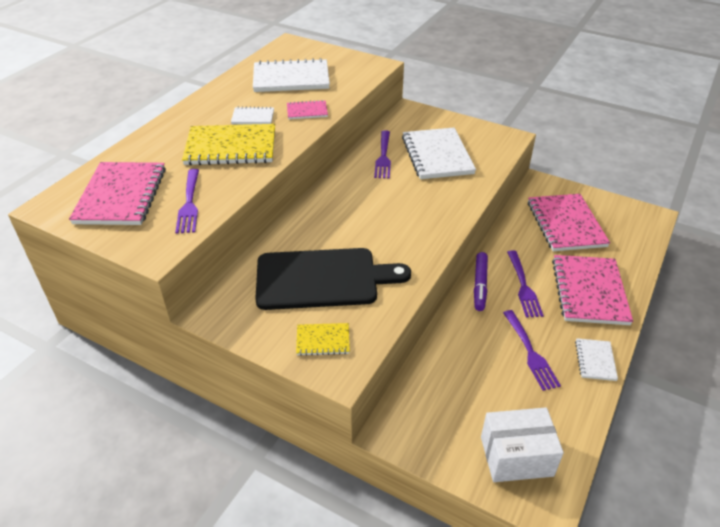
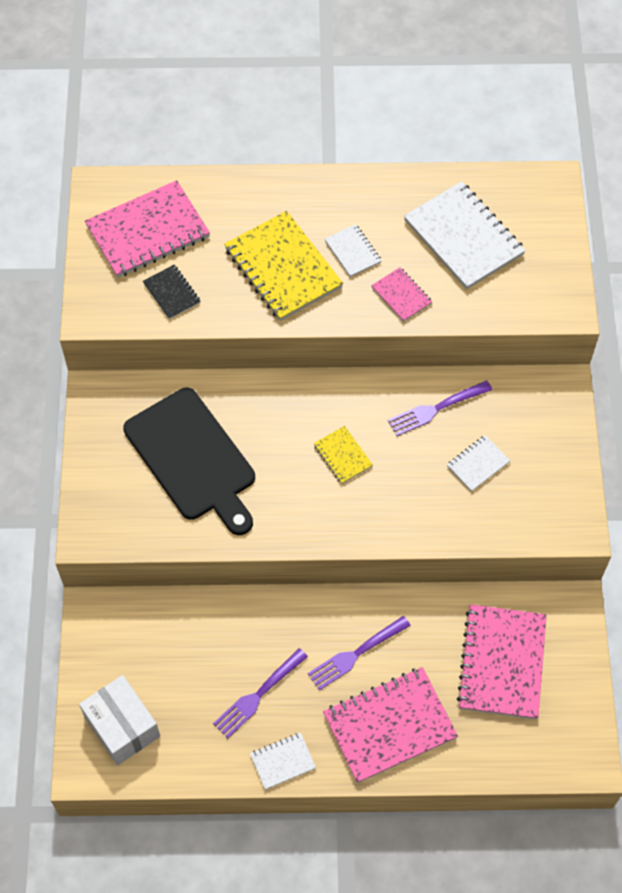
camera: 60 degrees right, 20 degrees up
(189, 203) = (172, 293): purple fork -> black notebook
(323, 340) = (115, 502): yellow notebook -> yellow notebook (342, 456)
(437, 155) = (478, 464): white notebook -> white notebook, size x0.49
(480, 285) = (330, 609): purple marker -> none
(565, 224) = (501, 663): pink notebook -> pink notebook turned 45 degrees counterclockwise

